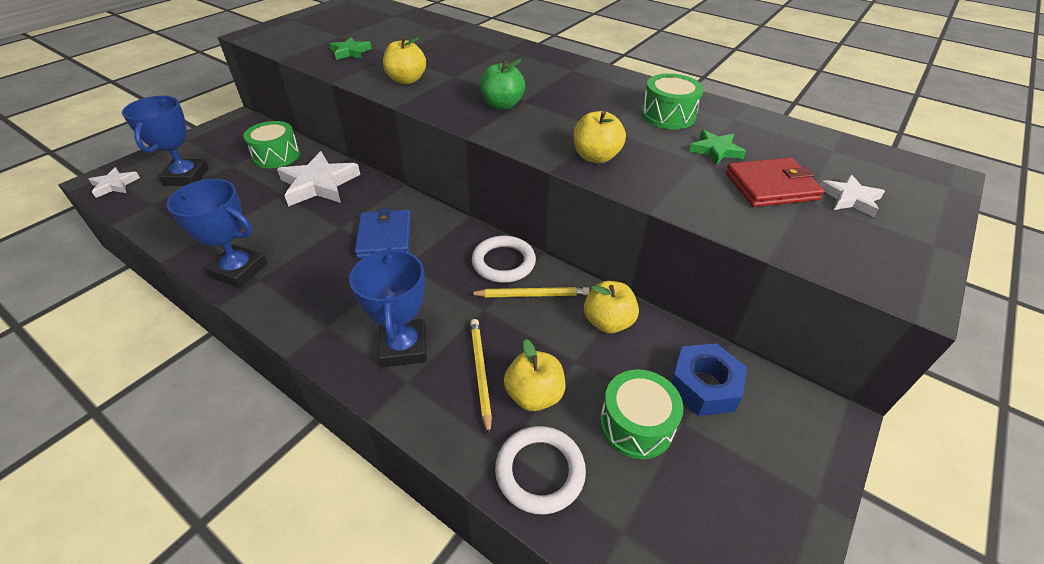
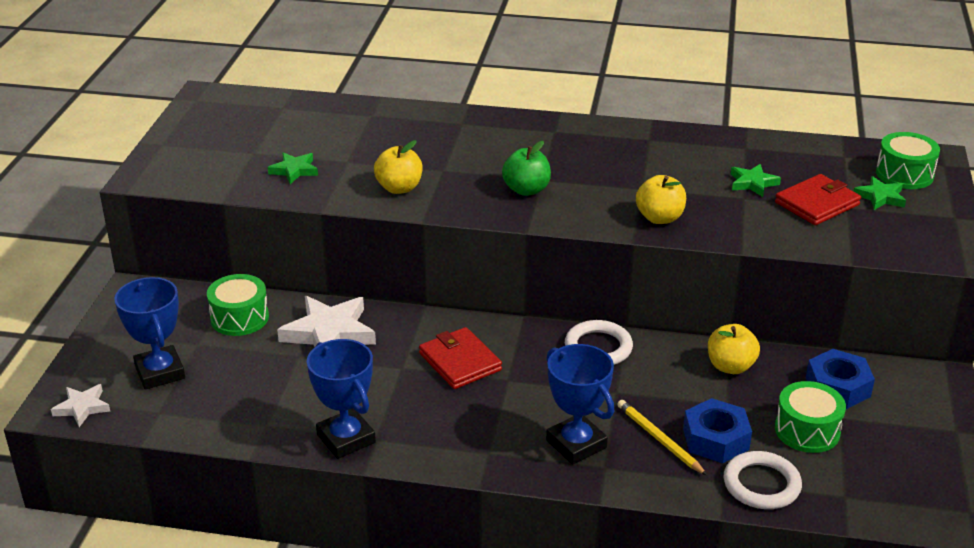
camera: 25 degrees left, 10 degrees down
(239, 270) = (346, 438): blue trophy -> blue trophy turned 60 degrees clockwise
(384, 237) = (460, 362): blue wallet -> red wallet
(531, 294) = (648, 366): yellow pencil -> none
(534, 395) = (715, 439): yellow apple -> blue nut
(668, 115) = (687, 159): green drum -> green drum (904, 174)
(850, 199) = (880, 197): white star -> green star

